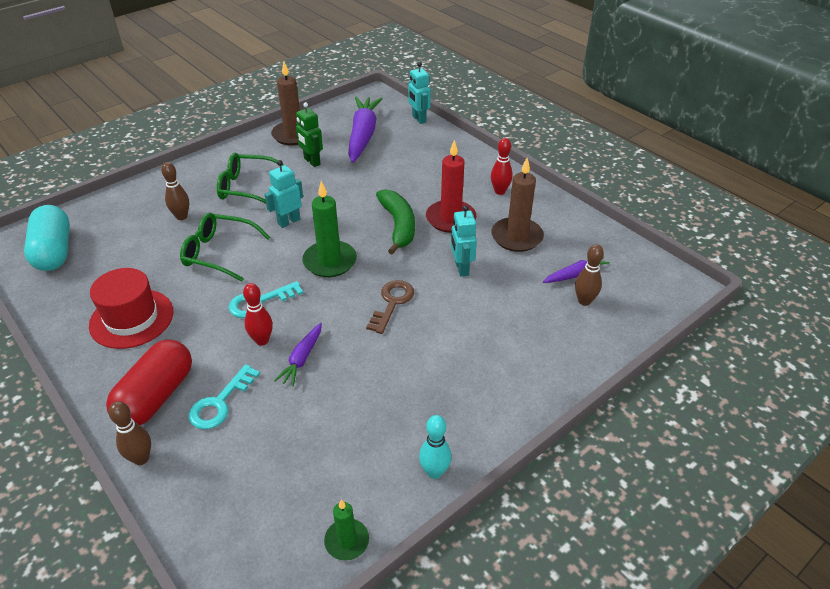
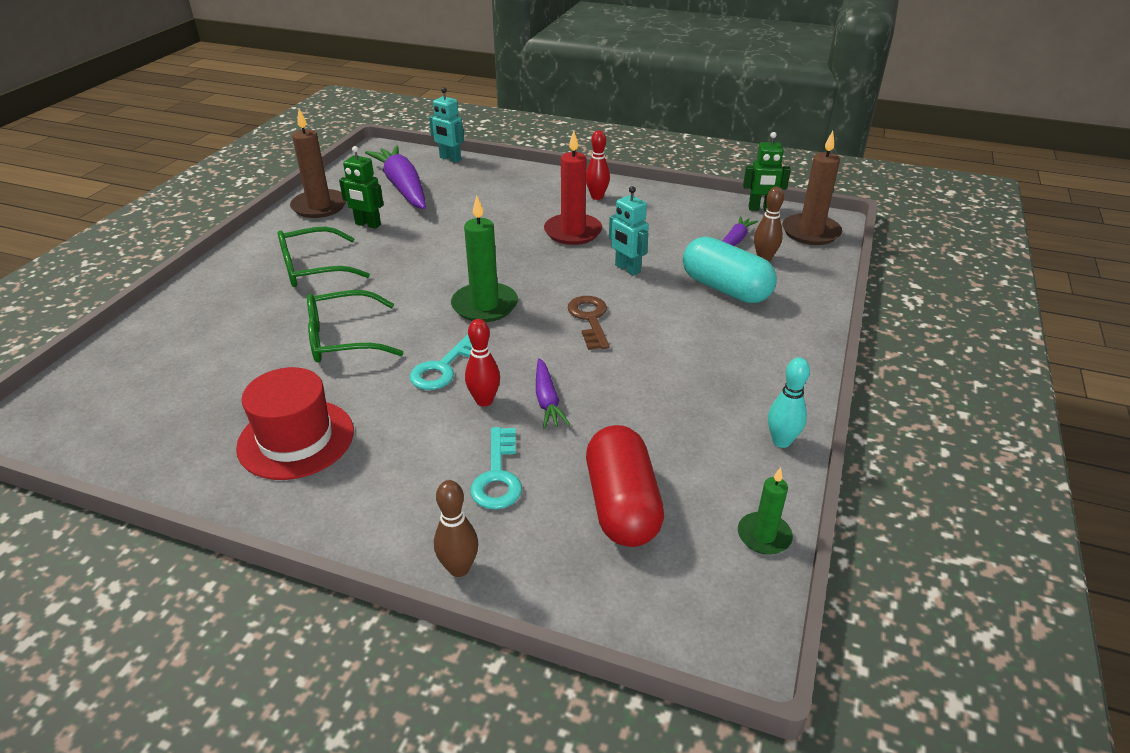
camera: 30 degrees left, 5 degrees down
(54, 251) = (104, 410): turquoise capsule -> turquoise capsule (725, 289)
(156, 396) = (412, 501): red capsule -> red capsule (622, 505)
(181, 216) = (256, 319): brown bowling pin -> none
(288, 221) = (398, 285): turquoise robot -> none
(398, 226) = (525, 253): green banana -> none
(516, 237) = (652, 228): brown candle -> brown candle (810, 232)
(630, 250) = (760, 209): none -> green robot

